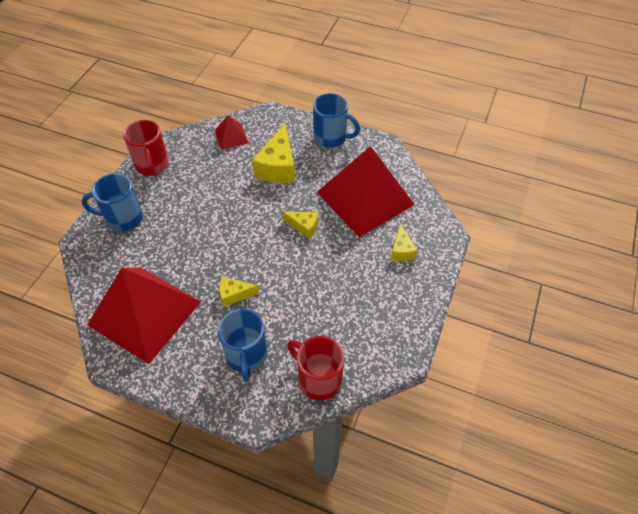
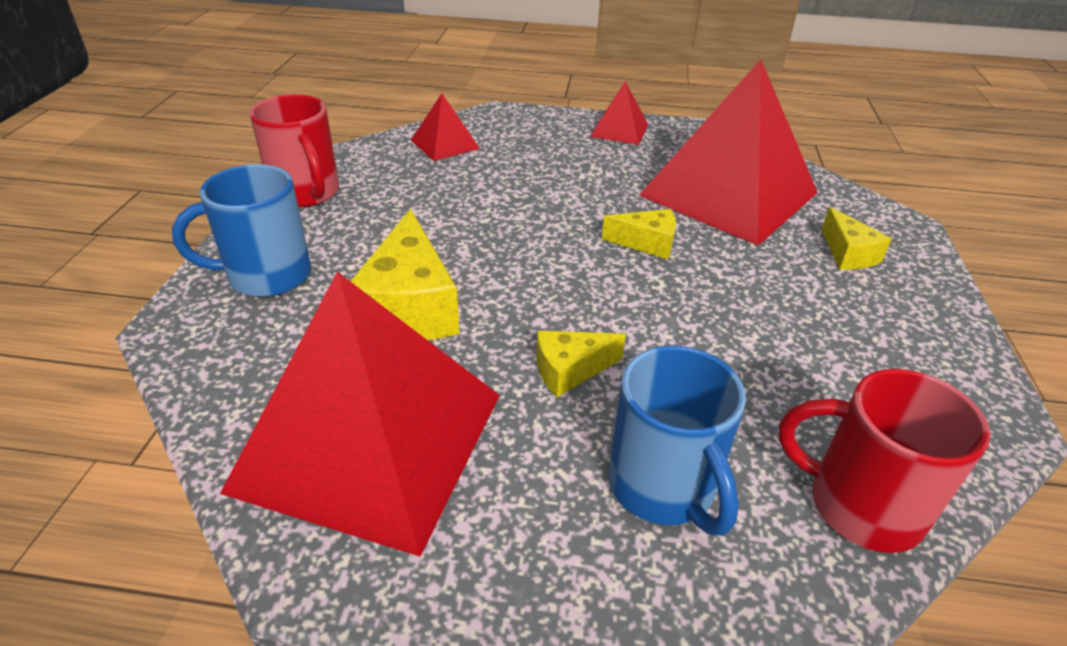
camera: 15 degrees left, 15 degrees down
(278, 166) = (549, 171): yellow cheese -> yellow cheese (409, 307)
(331, 137) = (619, 130): blue mug -> red pyramid

